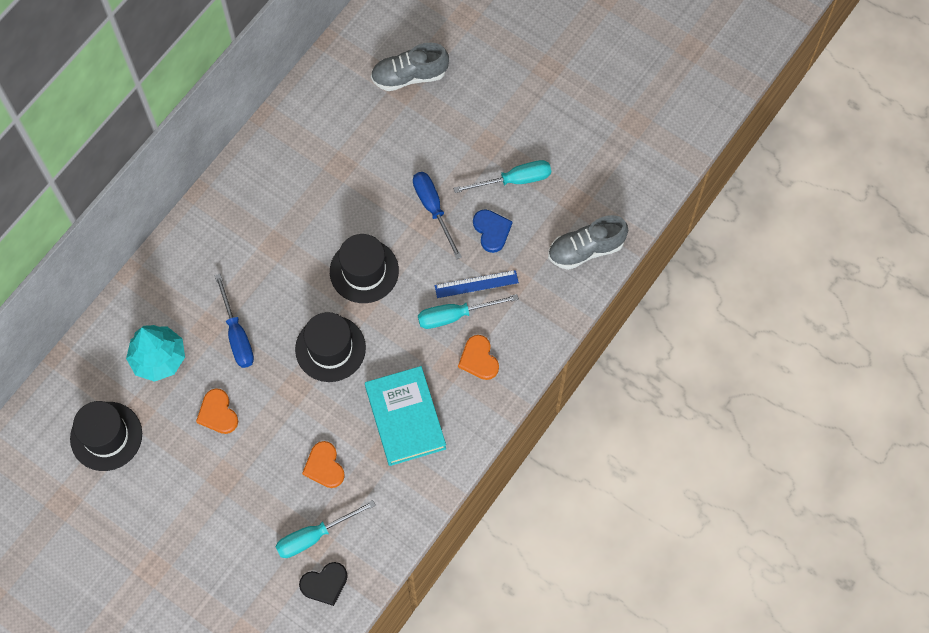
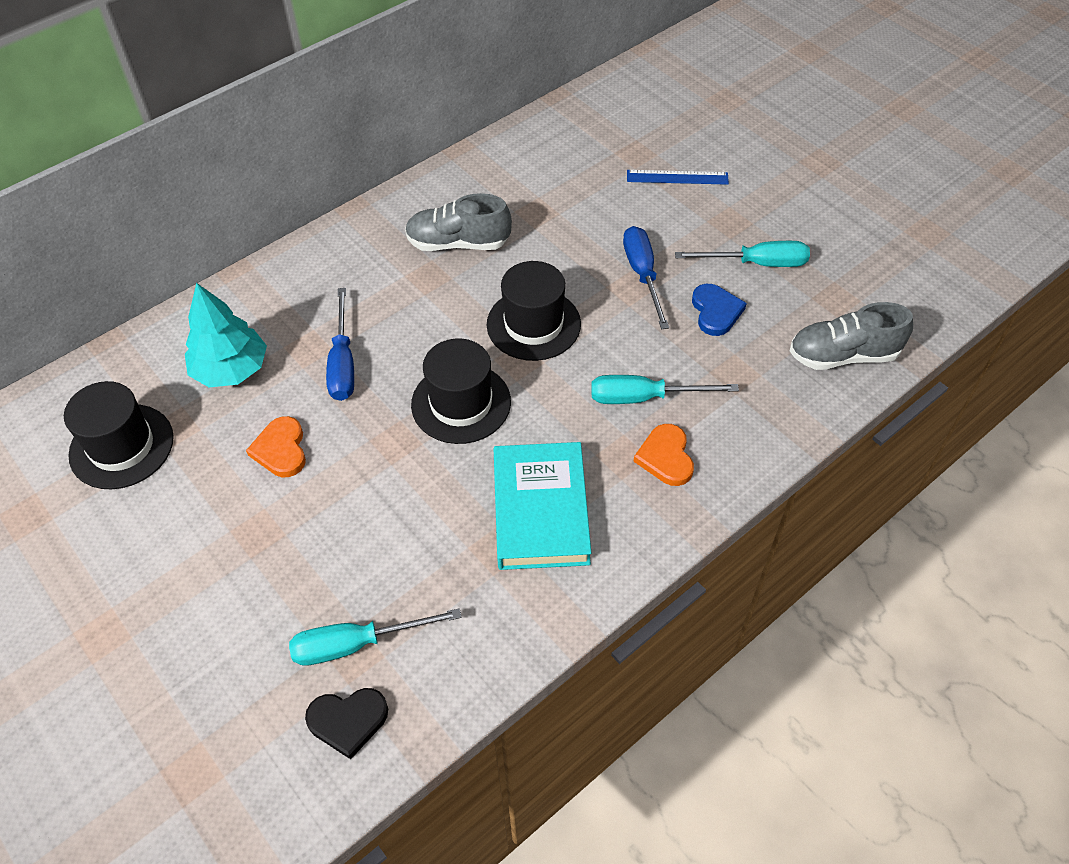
camera: 15 degrees right, 15 degrees down
(324, 466) = (404, 549): orange heart -> none
(409, 76) = (646, 142): grey shoe -> grey shoe (458, 243)
(476, 284) = (682, 367): blue ruler -> blue ruler (677, 177)

